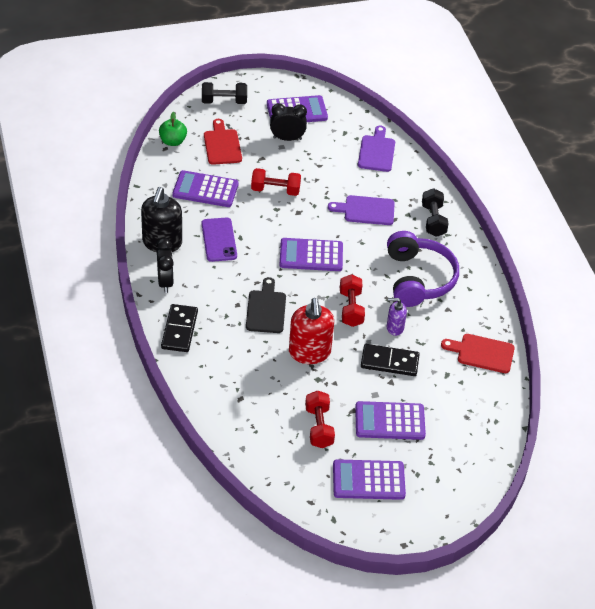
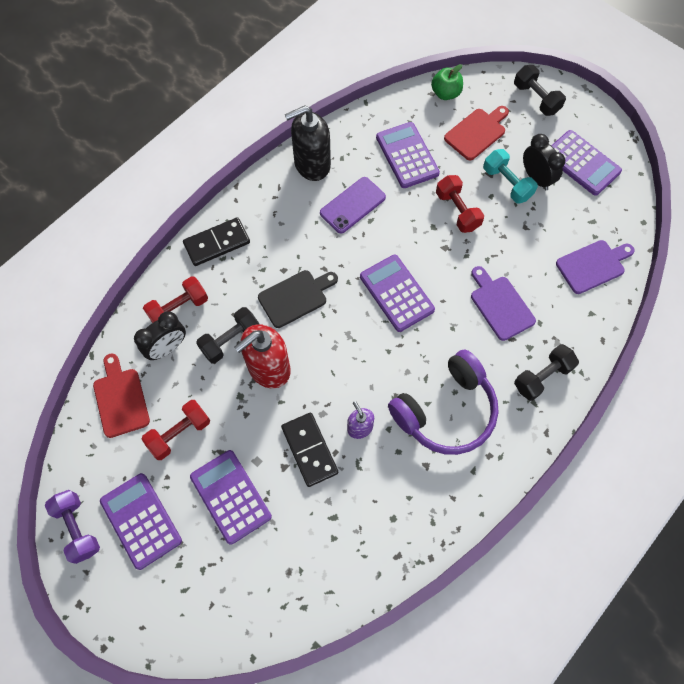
camera: 60 degrees right, 20 degrees up
(165, 282) = (266, 196): black clock -> black clock (167, 348)
(269, 362) = (230, 340): none -> black dumbbell
(277, 154) = (507, 183): none -> turquoise dumbbell
(345, 520) = (77, 528): none -> purple dumbbell
(351, 308) = (354, 371): red dumbbell -> red dumbbell (178, 309)
(482, 353) = (390, 537): red cutting board -> red cutting board (120, 399)

